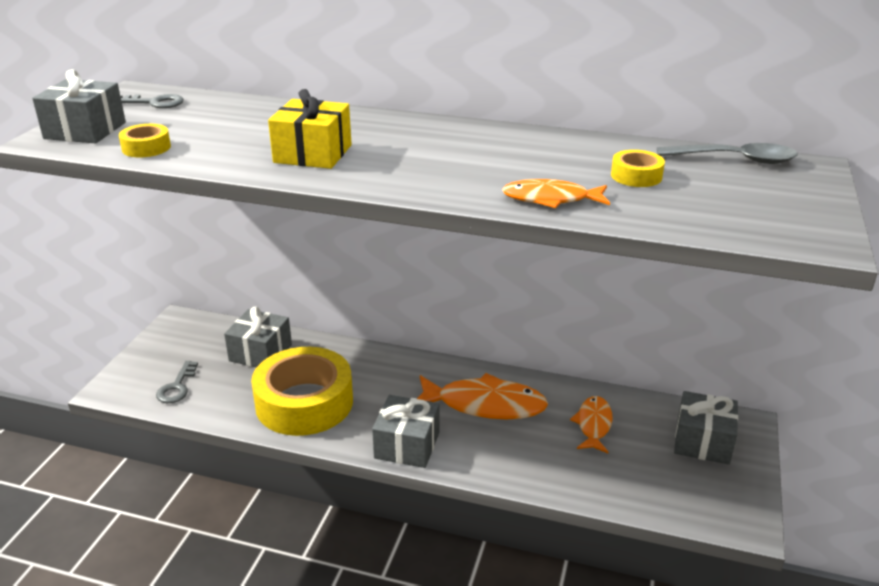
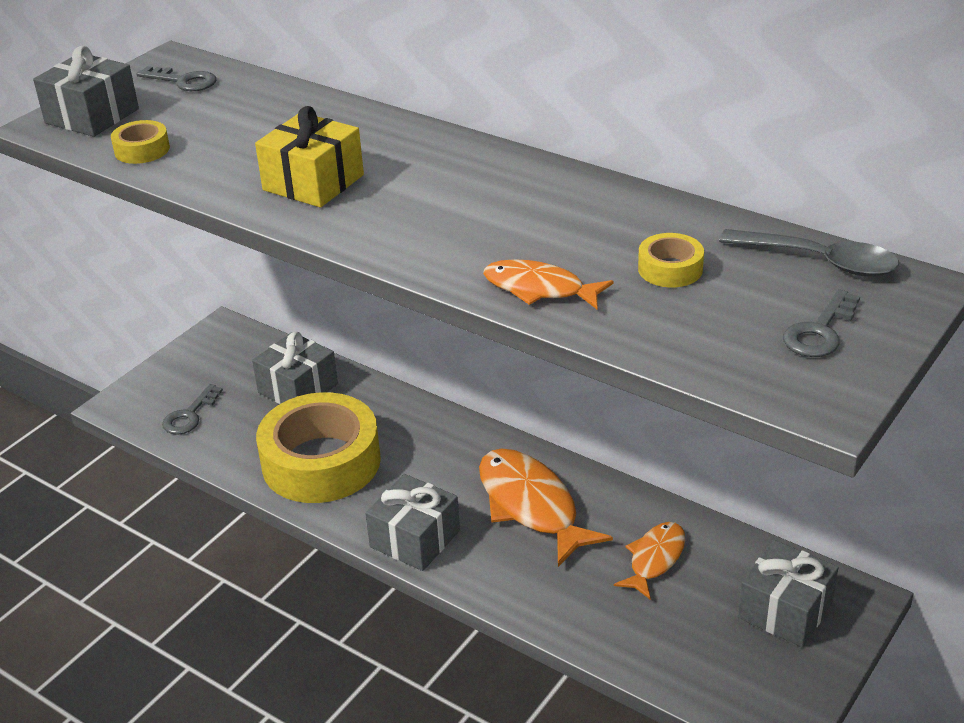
camera: 20 degrees right, 5 degrees up
(484, 405) = (531, 506): orange fish -> orange fish turned 150 degrees counterclockwise
(776, 199) = (820, 331): none -> grey key

